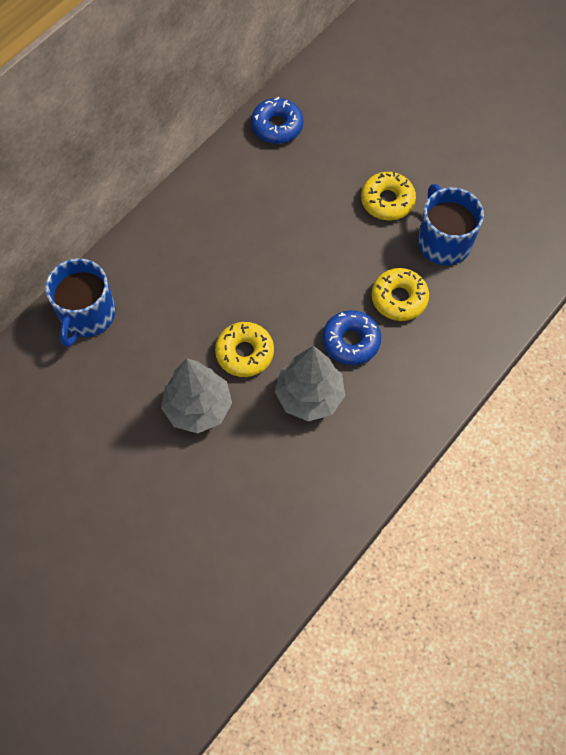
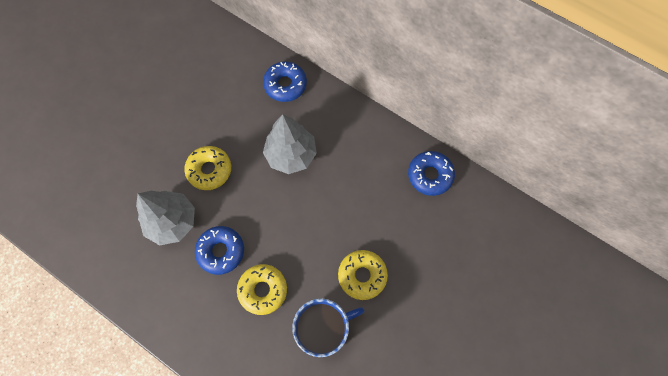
camera: 85 degrees right, 5 degrees up
(87, 315) = (239, 59): blue mug -> none
(136, 263) = (285, 85): none -> blue donut
(198, 407) = (164, 142): grey tree -> grey tree (291, 154)

